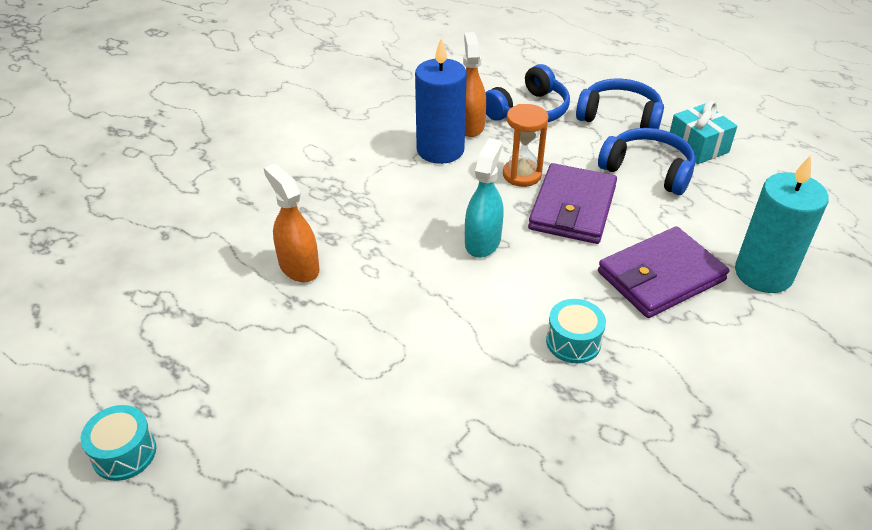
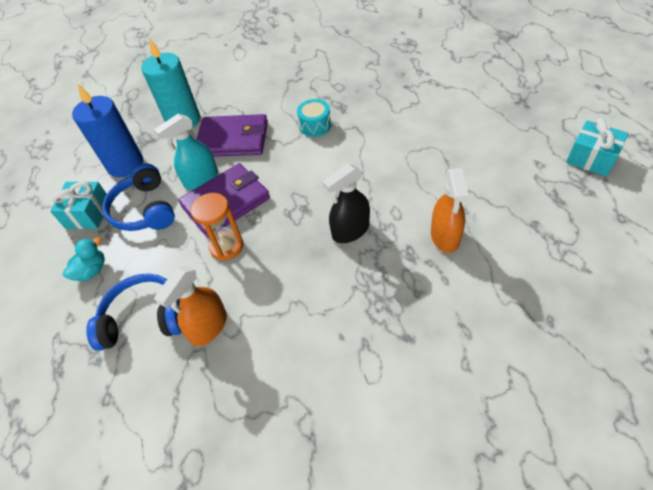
camera: 140 degrees left, 10 degrees up
(124, 453) = (591, 158): turquoise drum -> turquoise gift
(408, 233) = (350, 231): none -> black spray bottle
(440, 150) = (260, 307): blue candle -> blue candle (125, 164)
(483, 242) = (306, 202): turquoise spray bottle -> turquoise spray bottle (201, 179)
(619, 117) = (92, 271): blue headphones -> turquoise duck

